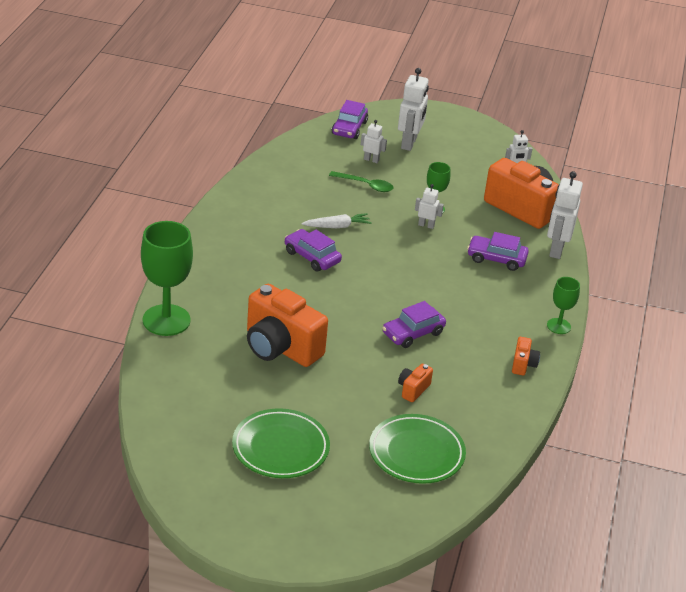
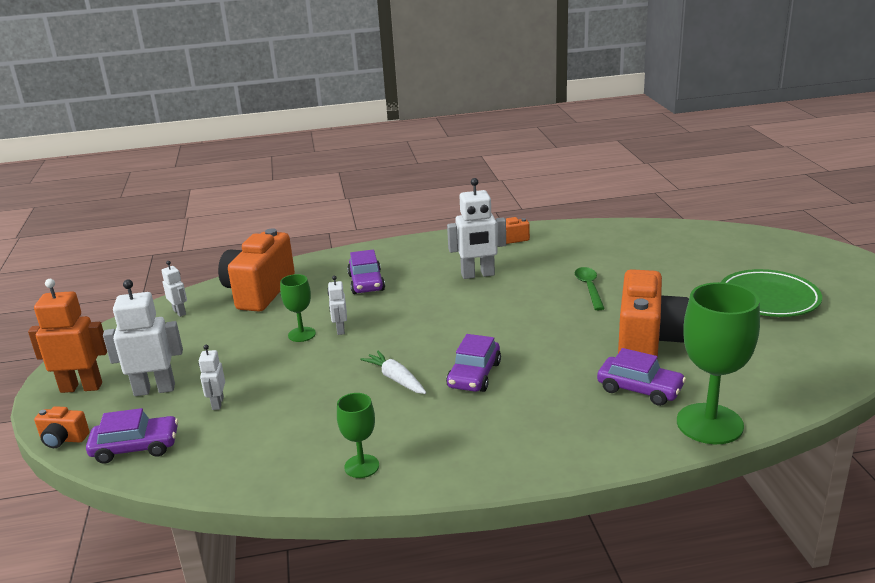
camera: 110 degrees left, 10 degrees down
(366, 185) = (285, 388): green spoon -> green spoon (589, 288)
(413, 333) = (532, 289): purple car -> purple car (639, 389)
(413, 389) = (607, 269): orange camera -> orange camera (63, 439)
(416, 453) = (677, 249): green plate -> none
(436, 121) = (81, 387): none -> orange robot
(556, 250) = (322, 262): white robot -> white robot (478, 275)
(558, 326) = (441, 238): green goblet -> green goblet (361, 466)

